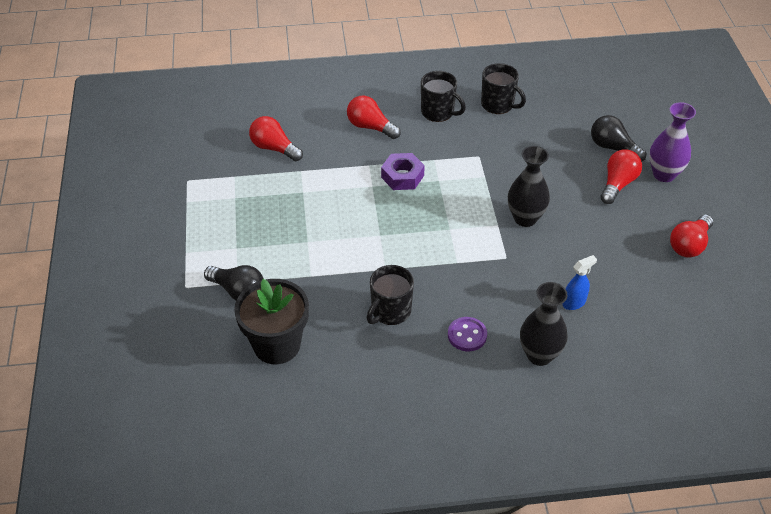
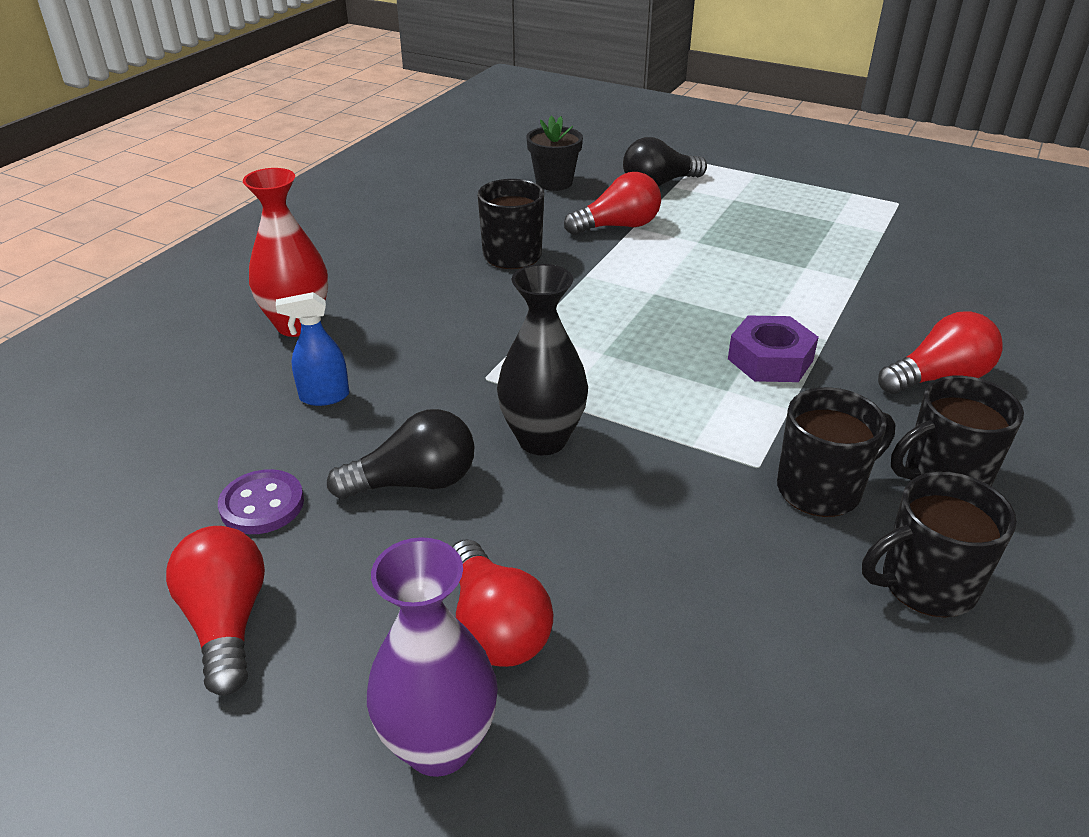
camera: 125 degrees right, 10 degrees down
(274, 148) = (932, 276): red light bulb -> red light bulb (618, 226)
(277, 345) = (554, 182): black flower pot -> black flower pot, size x0.61
(467, 335) = (404, 288): purple button -> purple button (262, 504)
(475, 138) = (821, 489): none -> black mug
(539, 355) = (297, 325): black vase -> red vase
(574, 303) = (324, 397): blue spray bottle -> blue spray bottle turned 75 degrees clockwise
(613, 148) = (616, 706): black light bulb -> black light bulb (414, 482)

